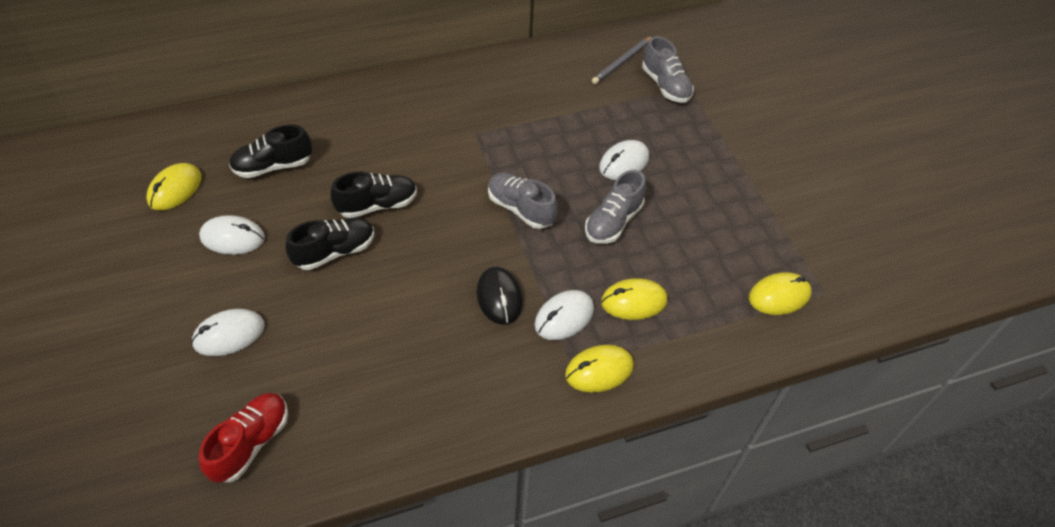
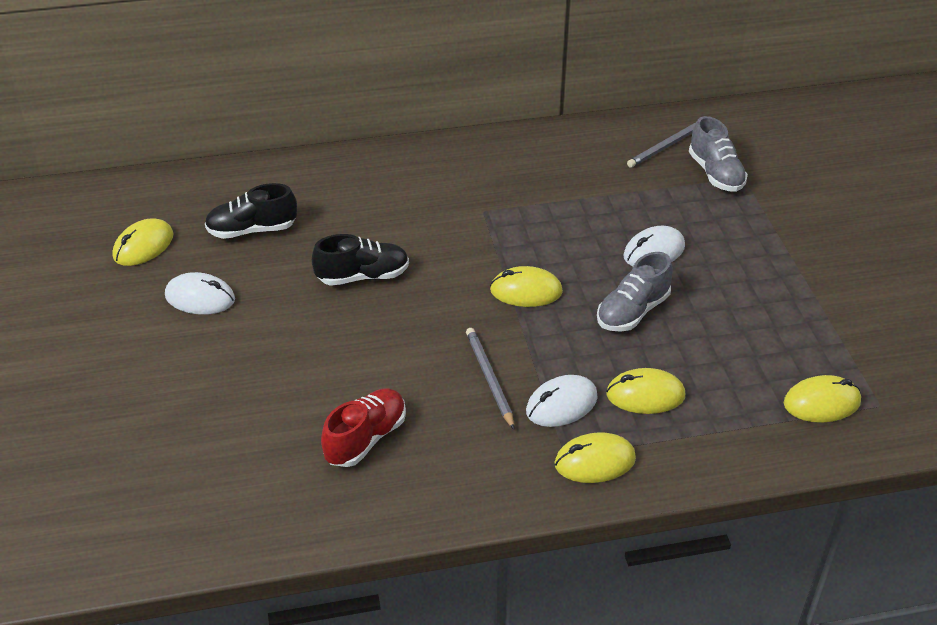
camera: 10 degrees right, 10 degrees down
(229, 334) = (185, 392): white mouse -> none
(251, 443) = (197, 498): red shoe -> red shoe (366, 438)
(335, 251) = (310, 319): black shoe -> none
(499, 297) = (489, 379): black mouse -> grey pencil
(521, 209) = (526, 291): grey shoe -> yellow mouse

